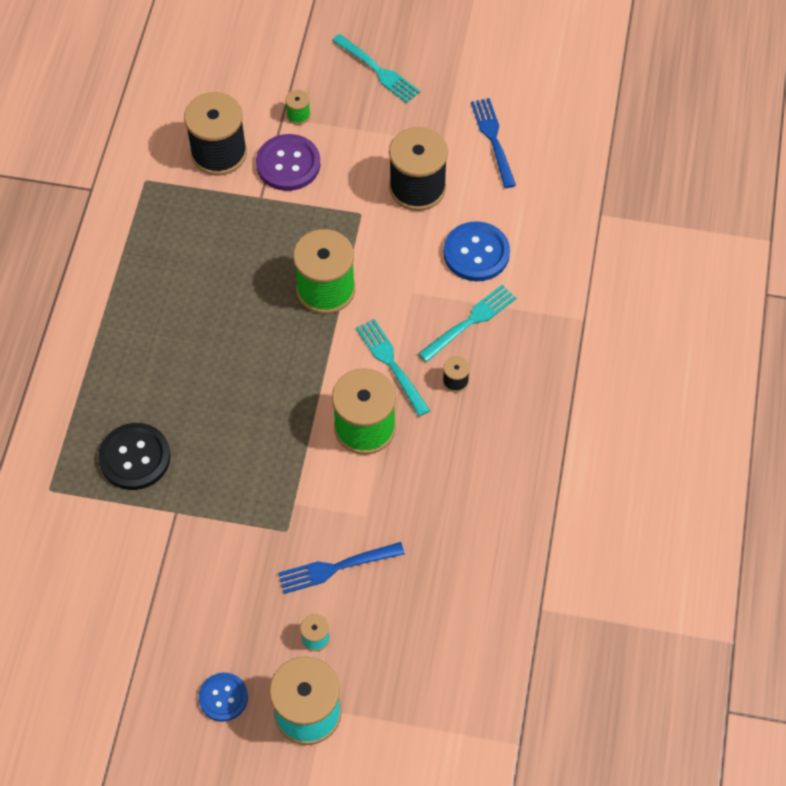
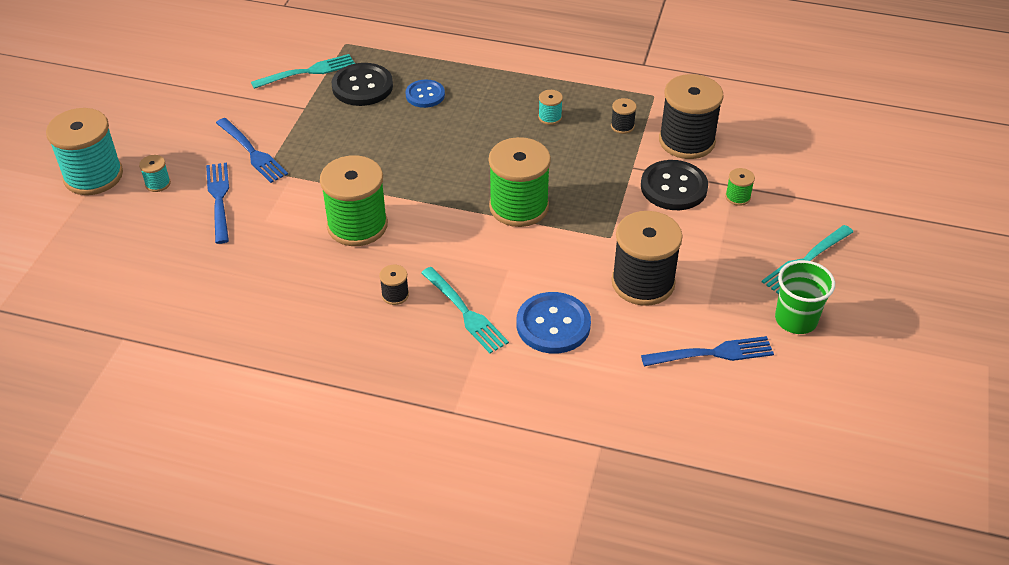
camera: 95 degrees right, 15 degrees down
(185, 270) = (550, 117): none -> turquoise spool
(197, 206) = (622, 126): none -> black spool
(223, 697) = (128, 130): blue button -> blue button (425, 95)
(257, 551) = (252, 152): none -> blue fork
(288, 164) = (673, 187): purple button -> black button
(391, 364) = (424, 248): turquoise fork -> turquoise fork (308, 72)
(448, 82) = (796, 319): none -> green cup

